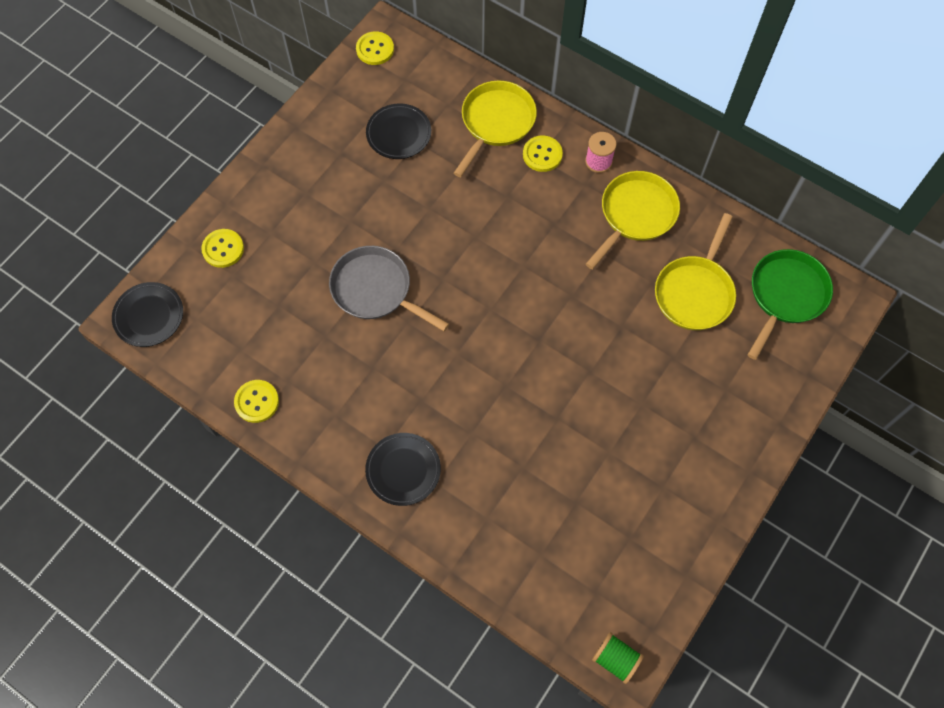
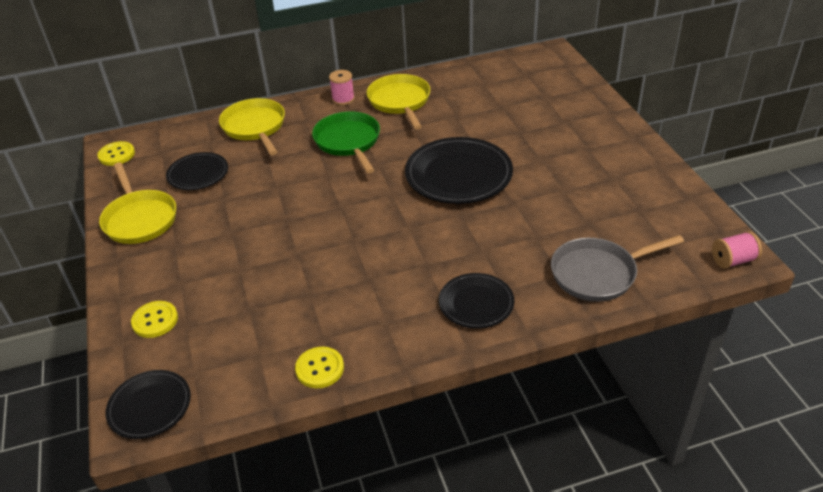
camera: 50 degrees left, 25 degrees down
(376, 290) = (306, 246): grey pan -> grey pan (598, 273)
(542, 154) = (306, 119): yellow button -> none
(560, 346) = (458, 175): none -> black plate
(615, 659) = (733, 260): green spool -> pink spool
(695, 292) = (483, 103): yellow pan -> yellow pan (139, 219)
(785, 295) = (524, 72): green pan -> green pan (348, 142)

